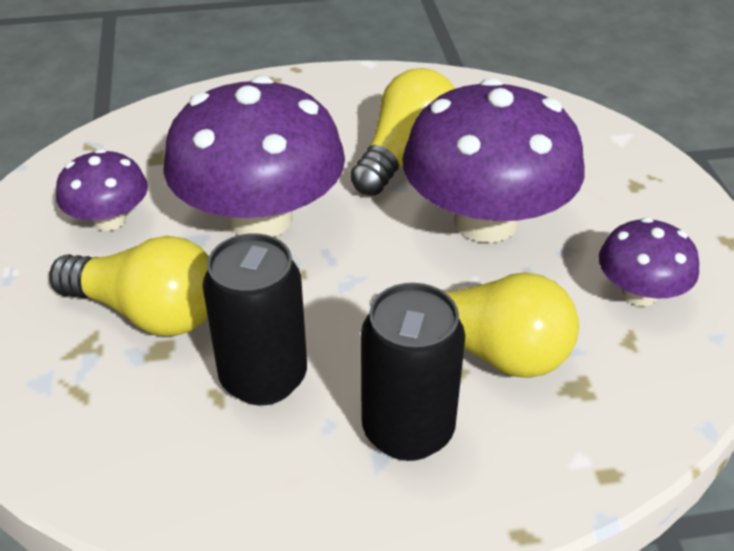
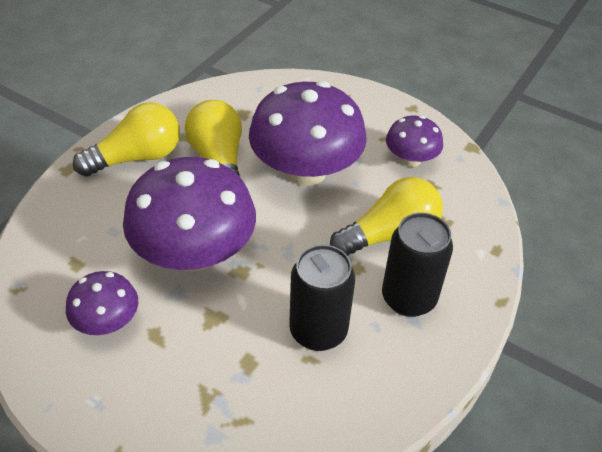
camera: 50 degrees left, 5 degrees up
(148, 312) = (213, 350): yellow light bulb -> yellow light bulb (137, 157)

